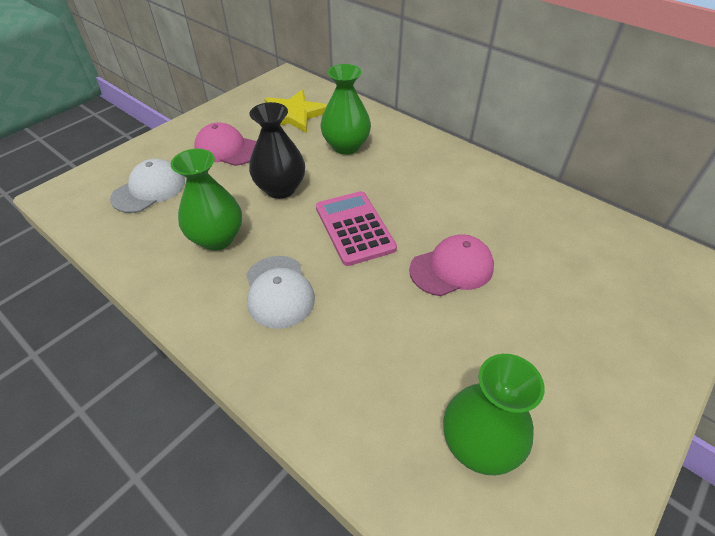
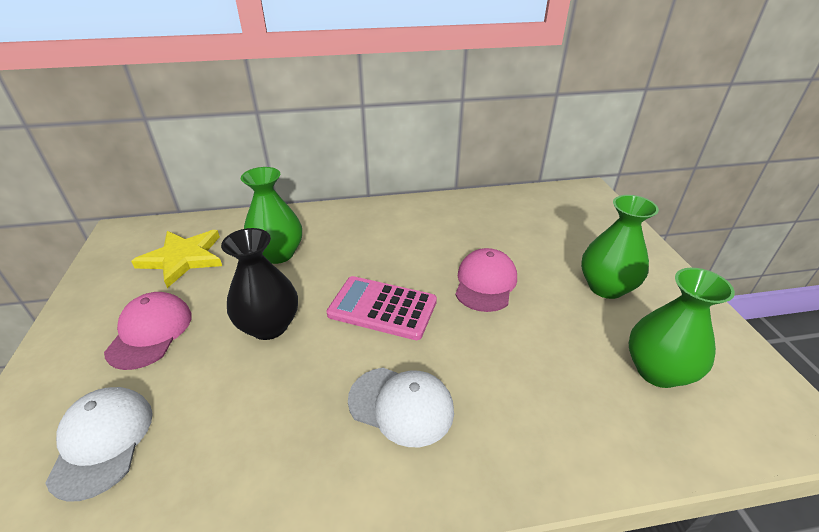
camera: 50 degrees left, 10 degrees down
(217, 238) = (272, 416): green vase -> green vase (606, 287)
(227, 149) = (150, 332): pink cap -> pink cap turned 120 degrees clockwise

